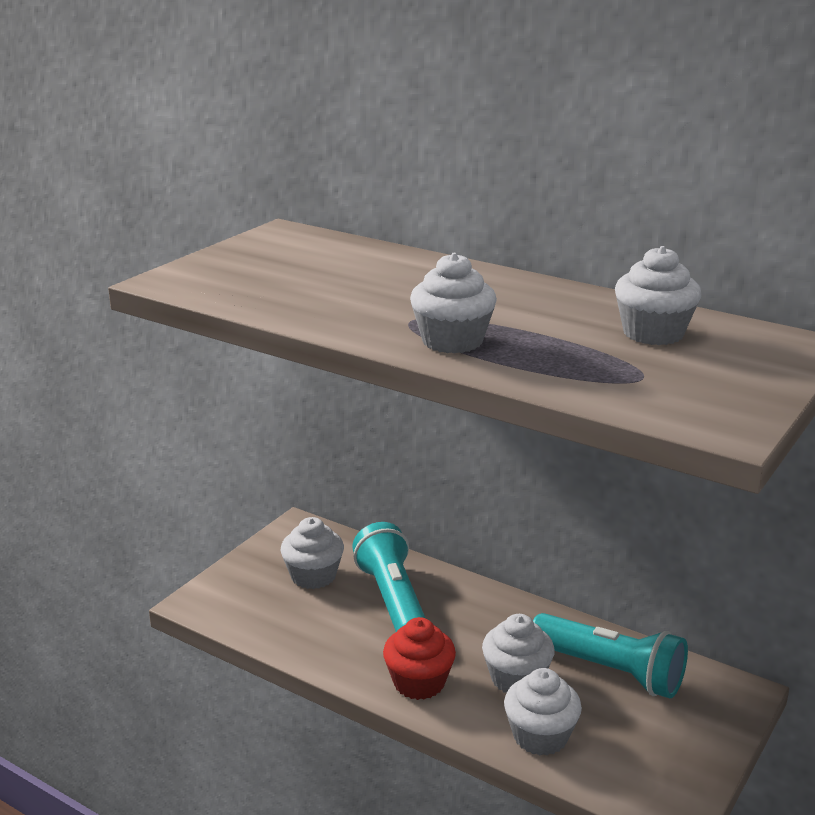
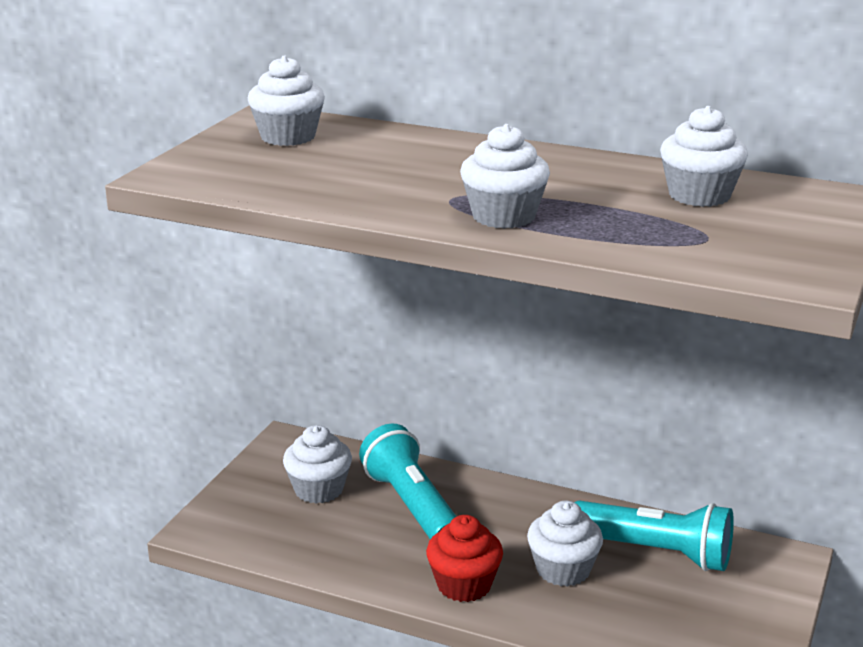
camera: 10 degrees left, 0 degrees up
(540, 736) = (603, 623): white cupcake -> white cupcake (288, 137)

